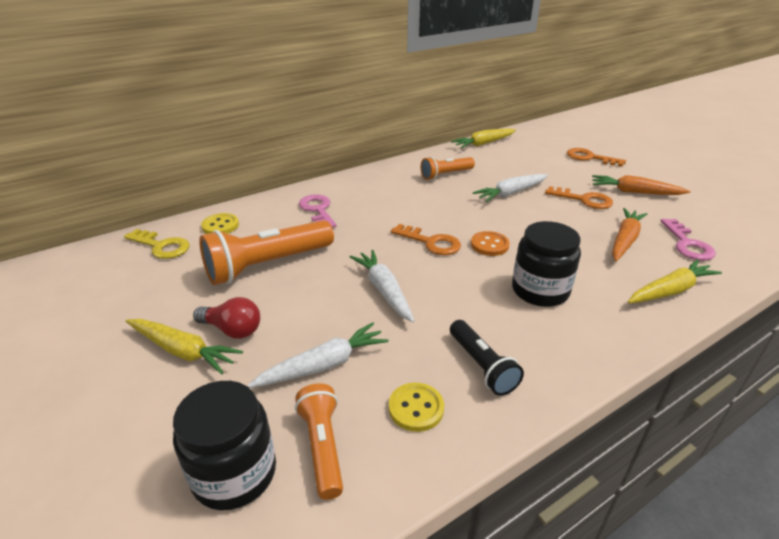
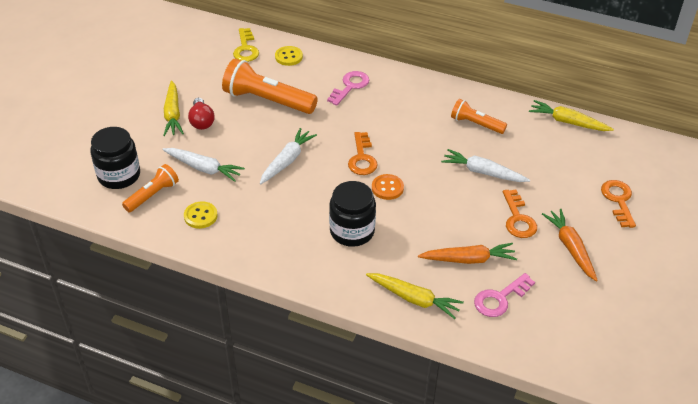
camera: 55 degrees right, 10 degrees up
(482, 366) = (252, 229): black flashlight -> none

